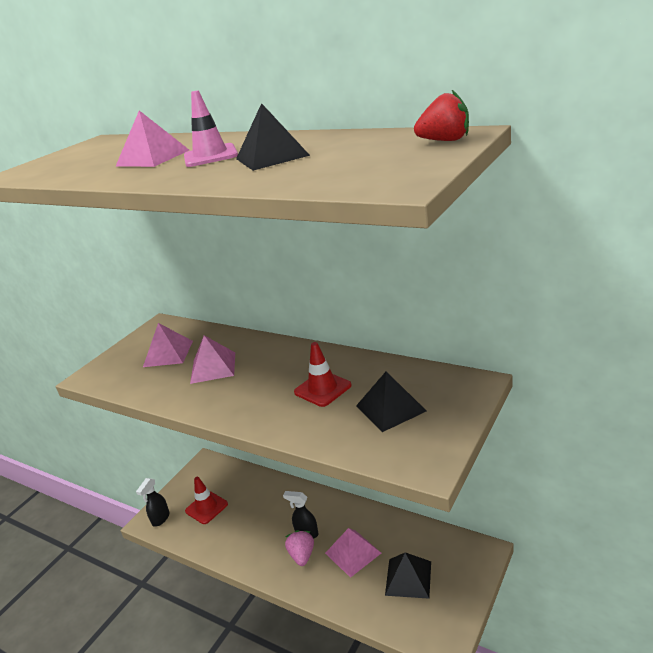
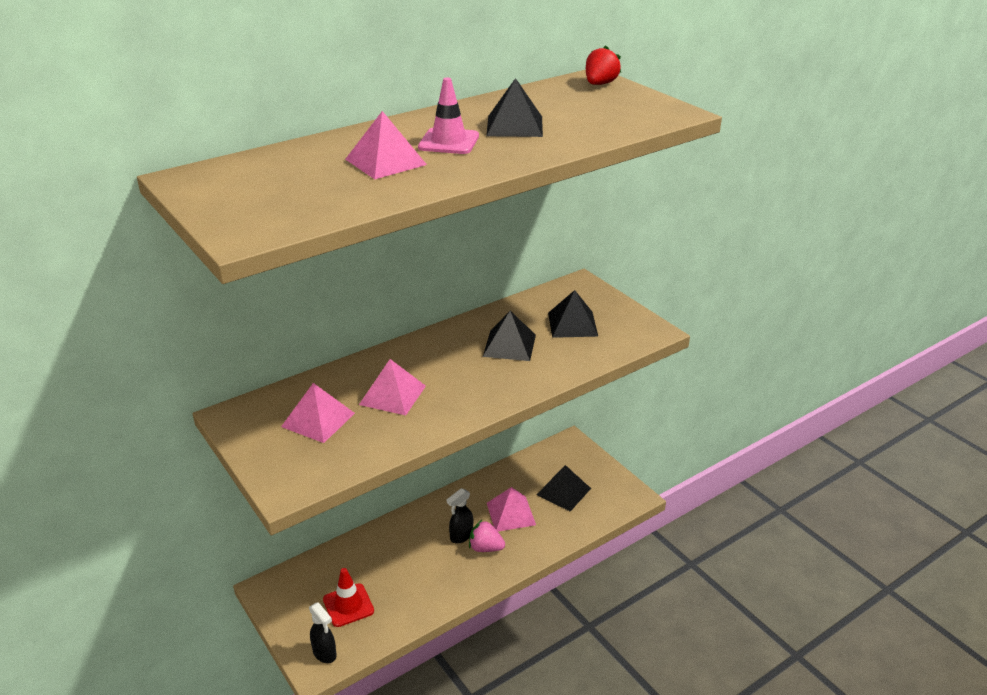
camera: 70 degrees left, 5 degrees up
(322, 389) = (509, 345): red traffic cone -> black pyramid

